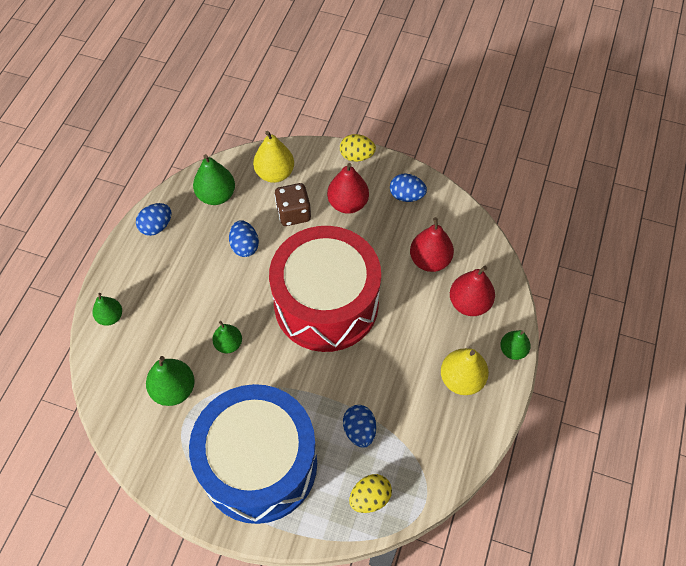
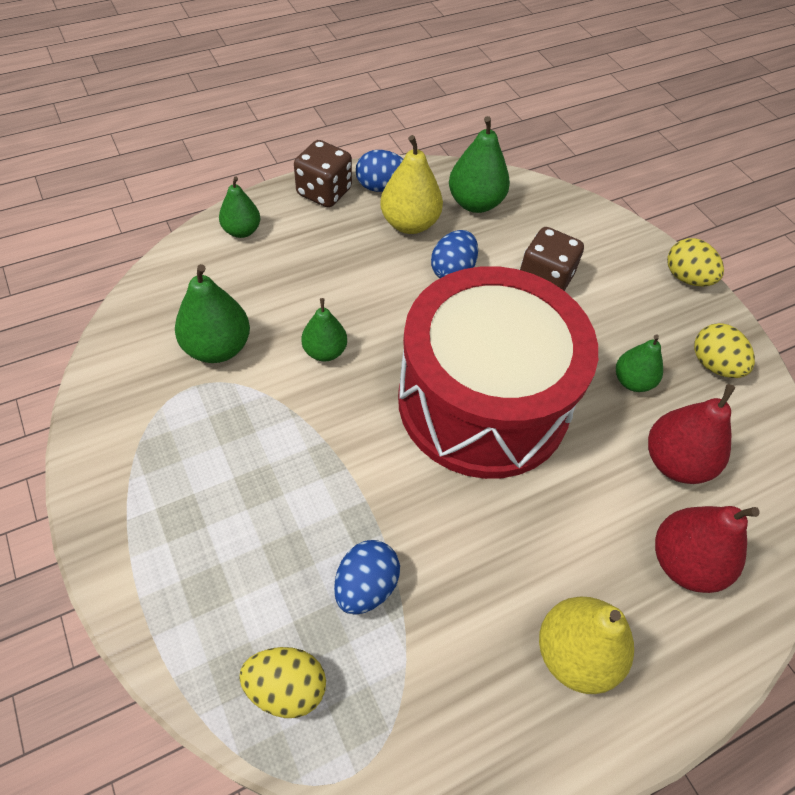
camera: 40 degrees right, 5 degrees down
(129, 255) = (324, 192): none -> brown dice
(259, 464) = (208, 509): blue drum -> none
(275, 173) = (564, 227): yellow pear -> yellow pear (409, 223)
(347, 204) = (623, 317): red pear -> none
(406, 196) = (714, 365): blue egg -> yellow egg
(512, 350) = (696, 686): green pear -> green pear (632, 381)

